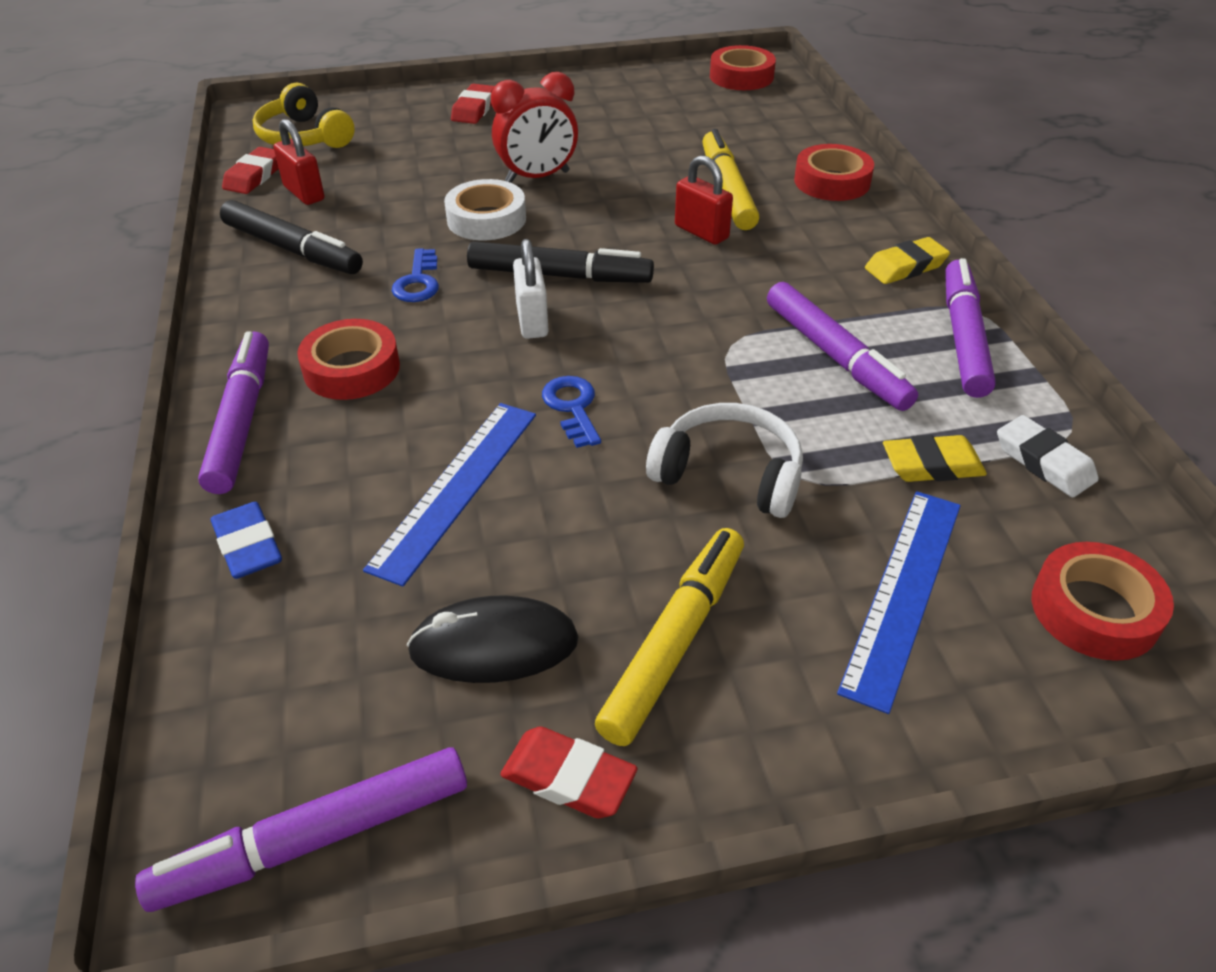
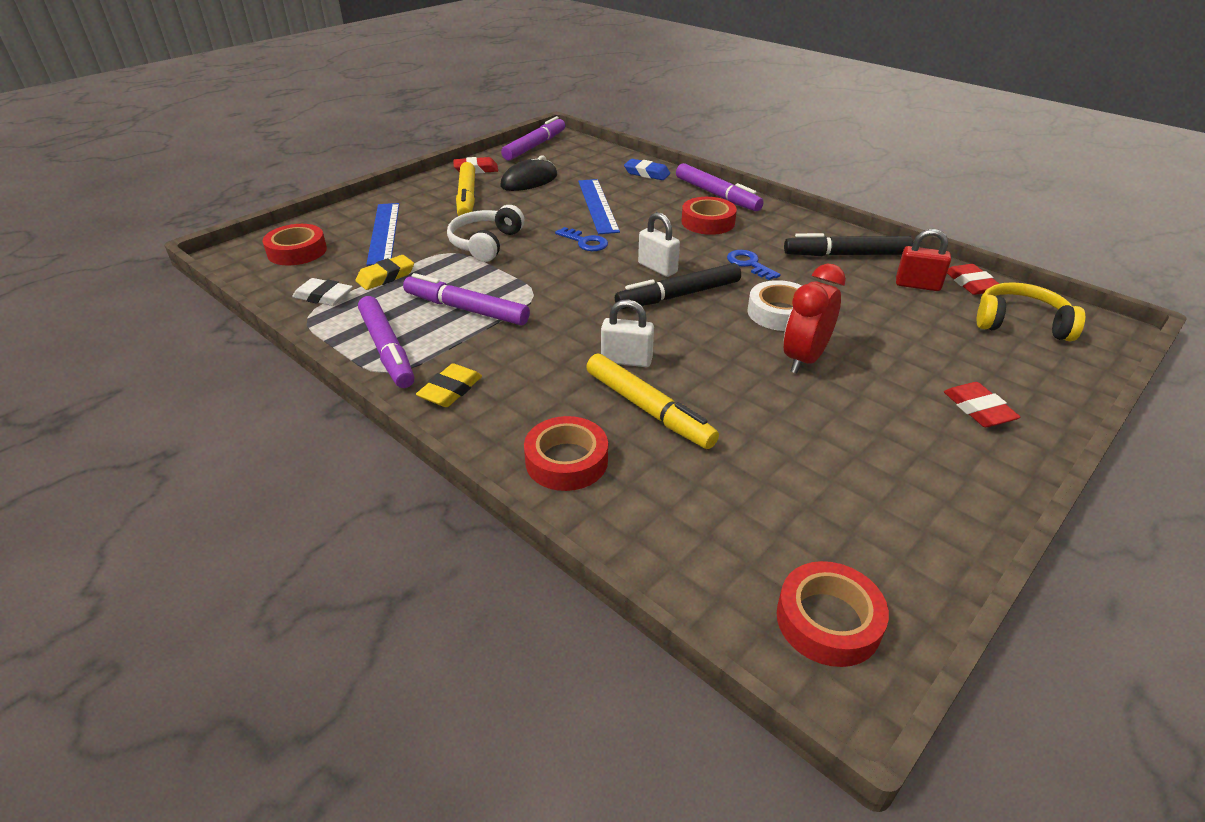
camera: 145 degrees right, 5 degrees down
(701, 232) = (626, 360): red padlock -> white padlock
(729, 474) = (485, 243): white headphones -> white headphones turned 120 degrees clockwise

